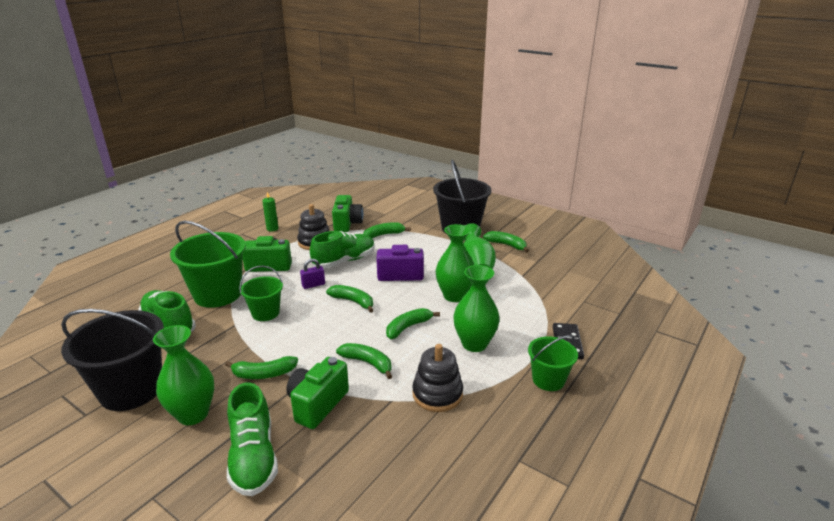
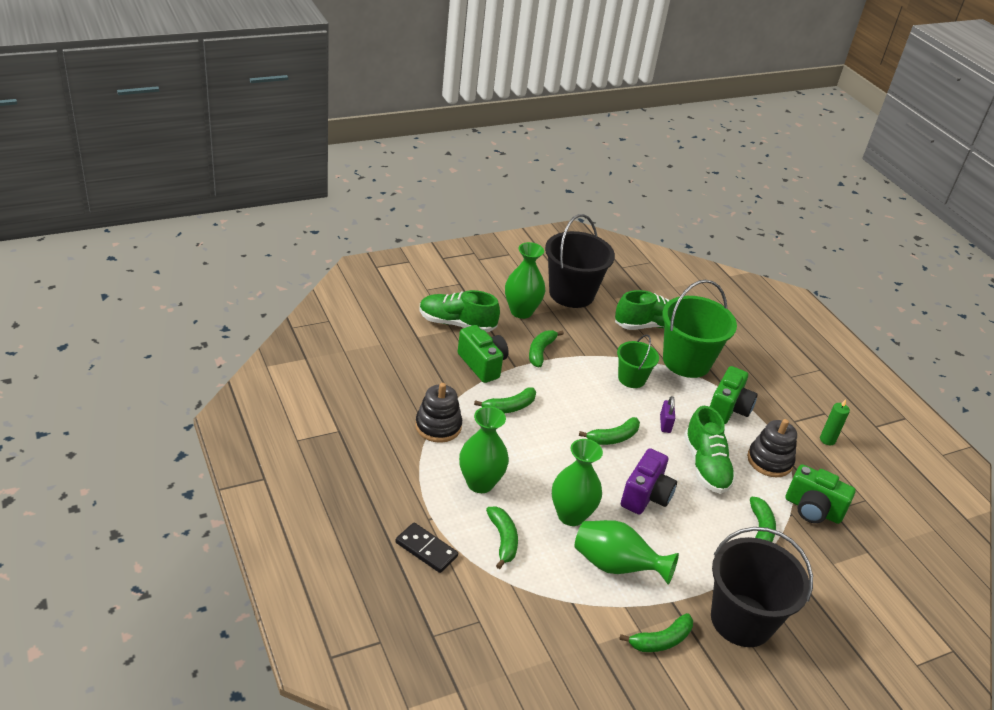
camera: 115 degrees right, 10 degrees up
(408, 327) = (541, 454): green banana -> green banana (503, 540)
(548, 380) = (393, 500): green bucket -> none

